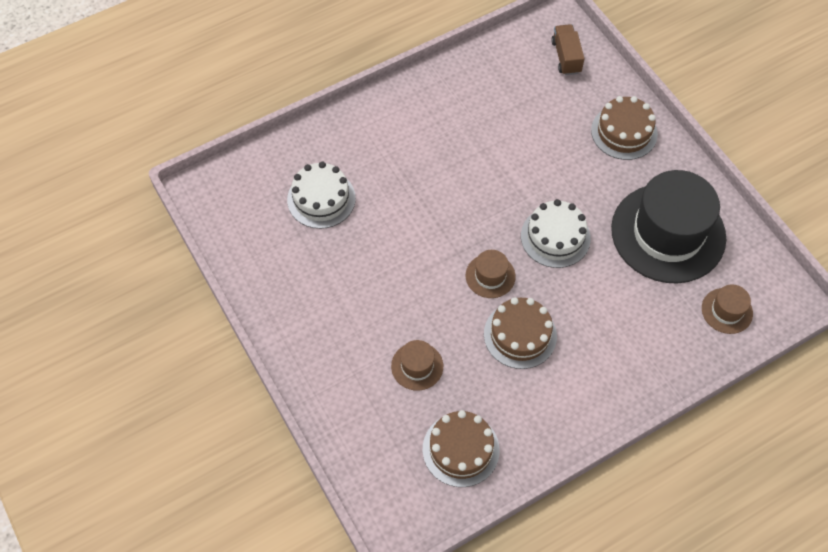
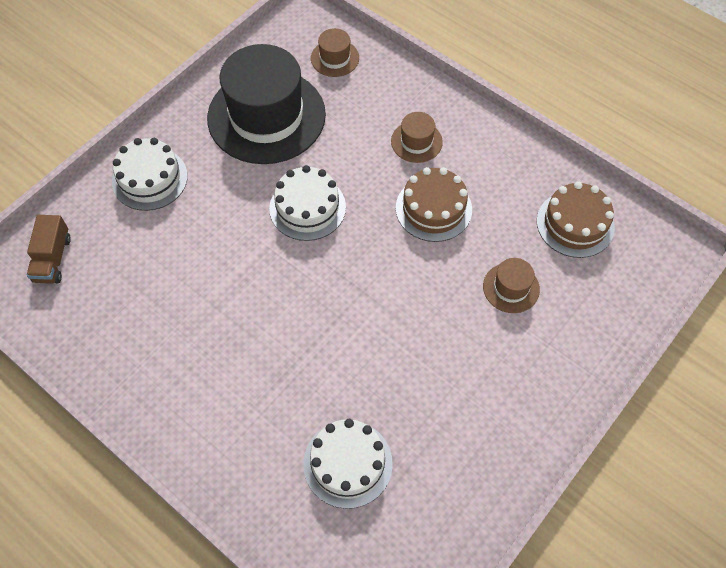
camera: 110 degrees left, 0 degrees up
(490, 276) = (378, 253): brown hat -> brown hat (416, 142)
(566, 57) = (52, 259): brown truck -> brown truck turned 60 degrees counterclockwise
(624, 132) = (150, 179): brown cake -> white cake

